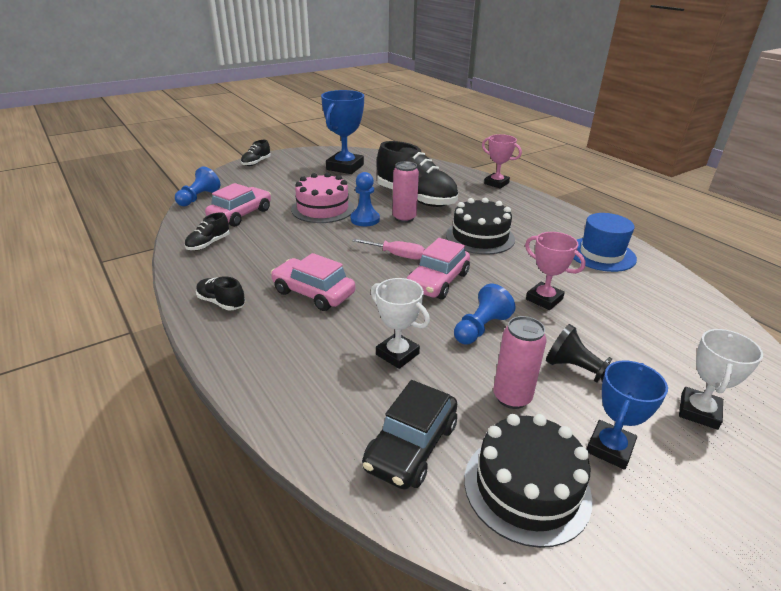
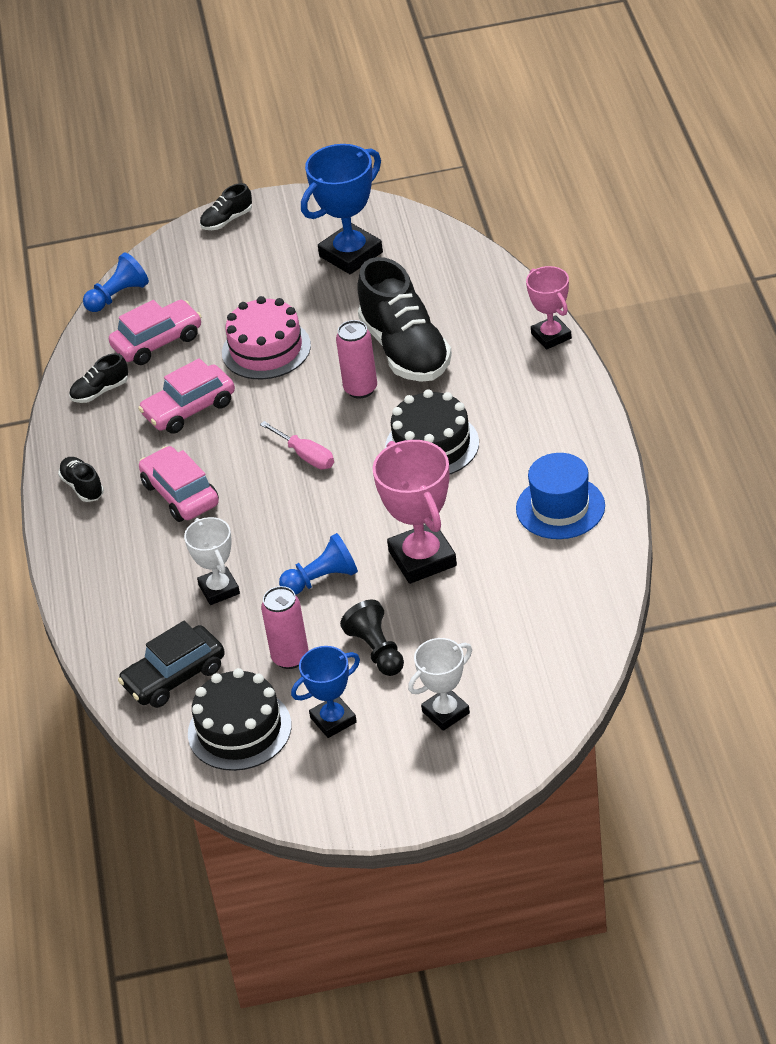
camera: 30 degrees right, 10 degrees up
(365, 219) = (308, 382): blue pawn -> none
(437, 281) = (324, 507): pink car -> pink car (189, 409)
(544, 299) = (422, 558): pink trophy -> pink trophy, size x1.62

